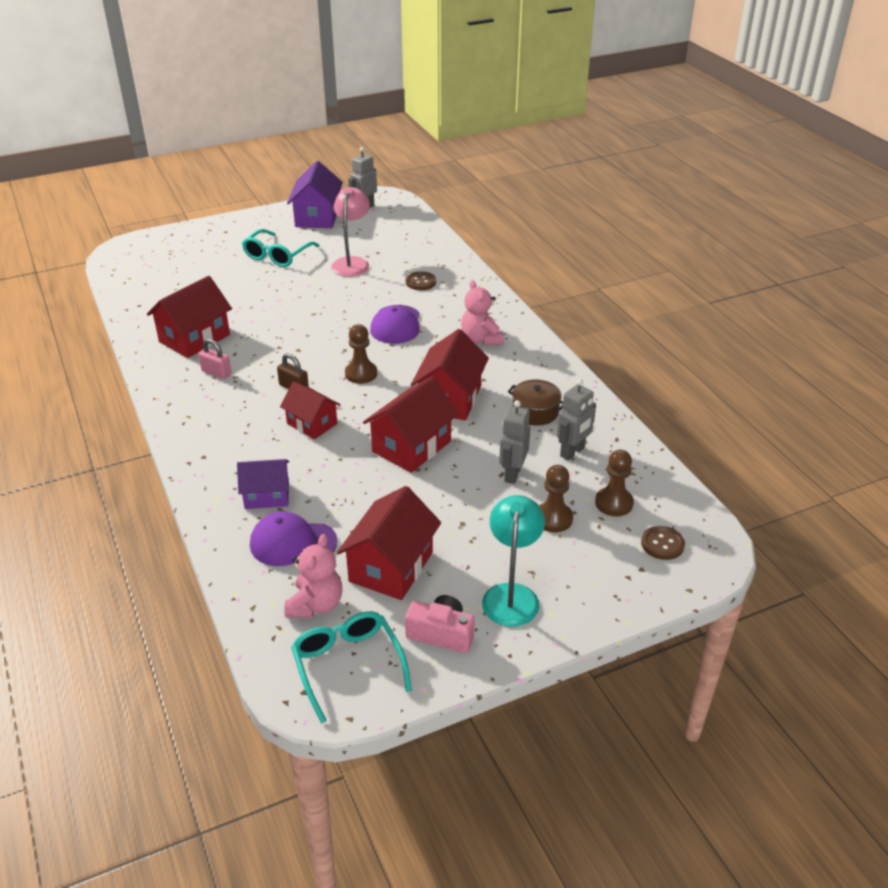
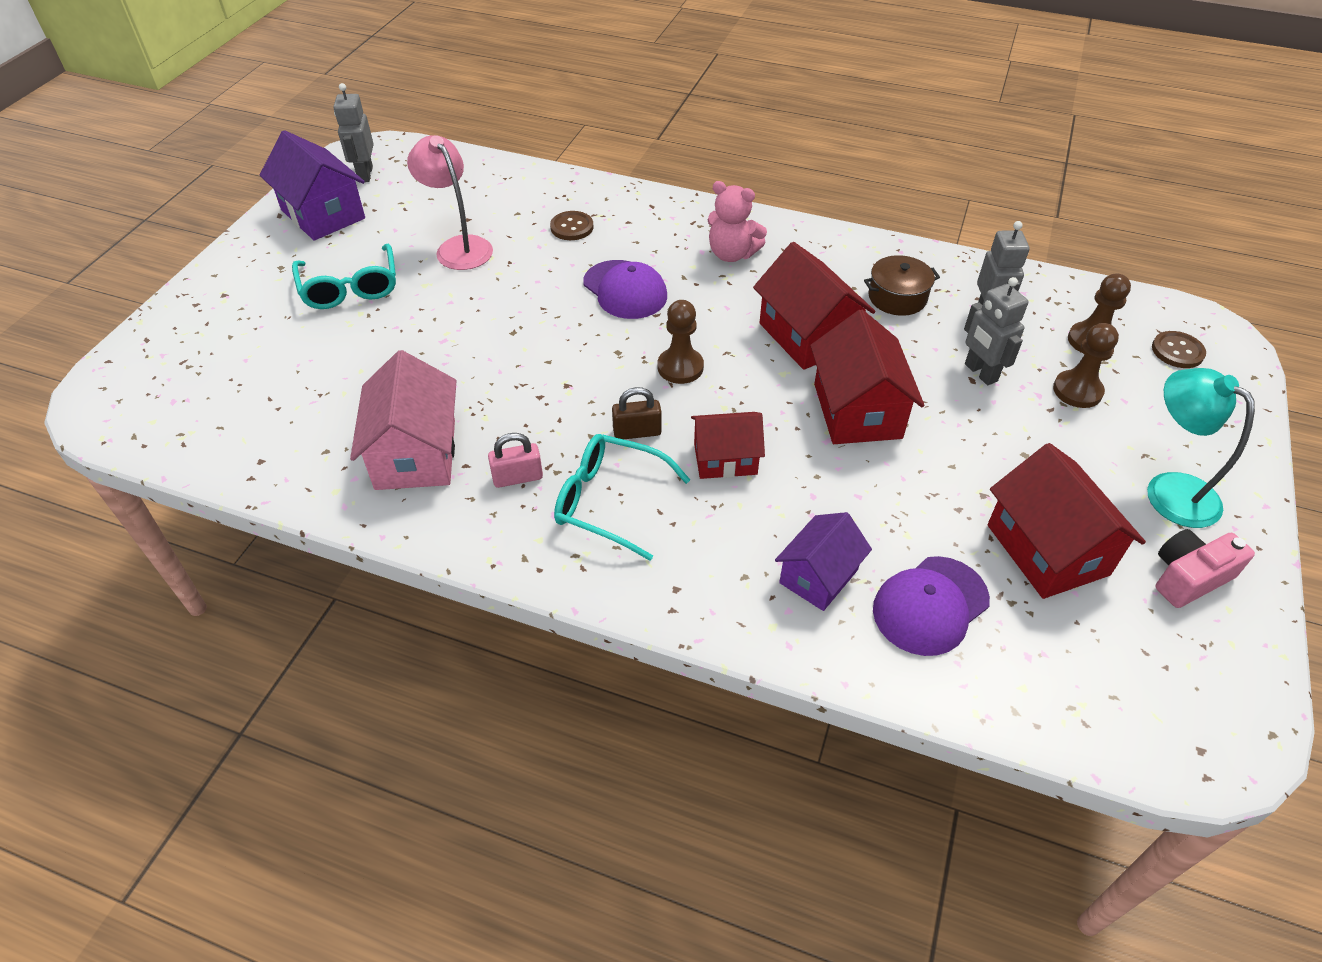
camera: 45 degrees left, 10 degrees up
(194, 338) = (415, 454): red house -> pink house
(316, 605) = (1058, 650): pink teddy bear -> none
(348, 665) = (1184, 684): turquoise glasses -> turquoise glasses (610, 501)

